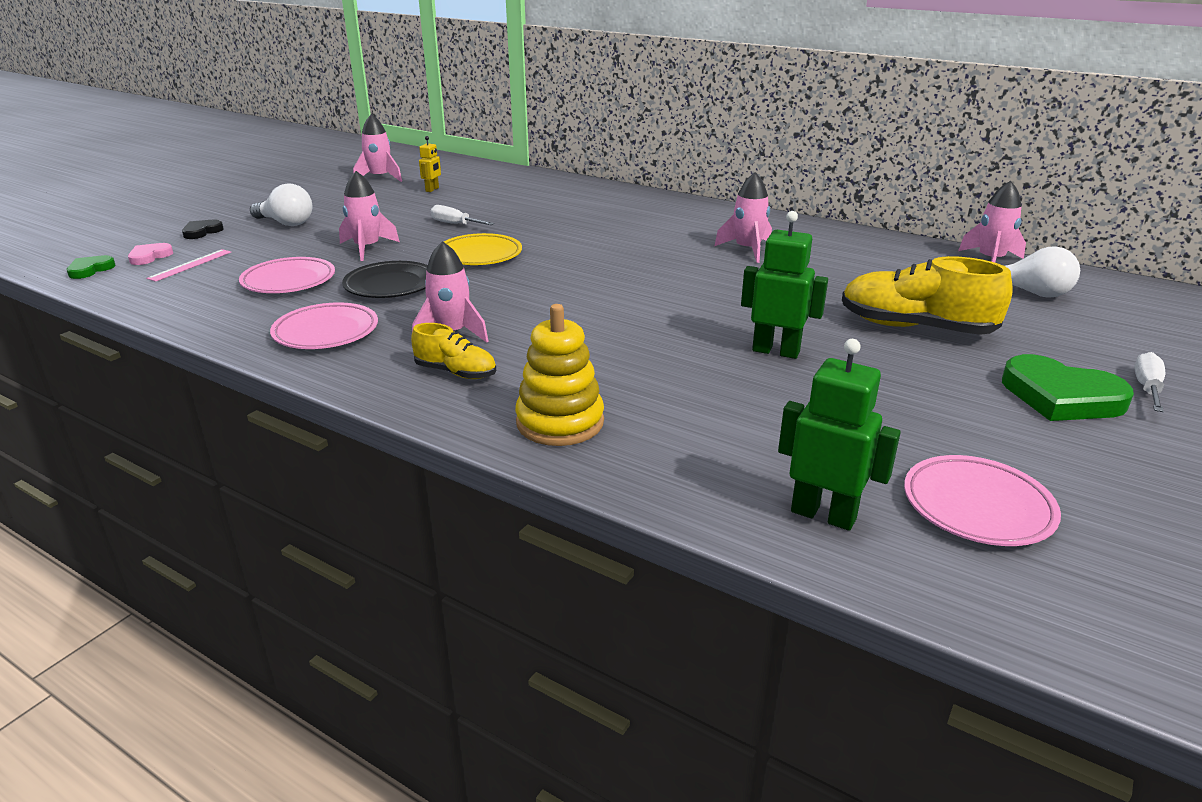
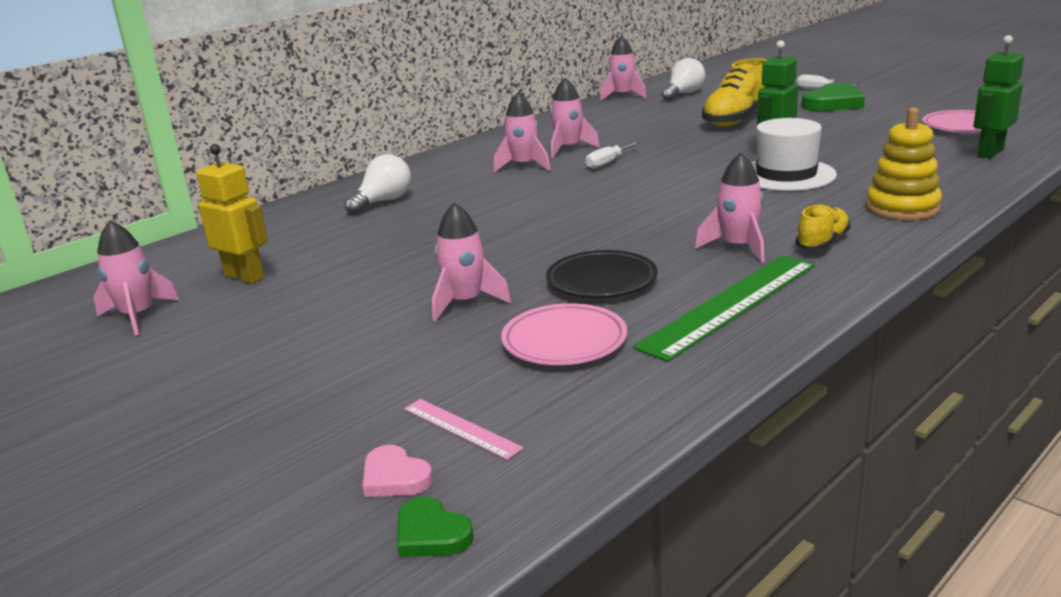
camera: 75 degrees left, 5 degrees down
(202, 232) = (292, 443): black heart -> none
(286, 223) = (309, 370): white light bulb -> white light bulb (383, 202)
(326, 332) = (730, 304): pink plate -> green ruler
(432, 189) = (245, 277): yellow robot -> yellow robot, size x1.76
(455, 224) = (408, 258): white screwdriver -> white screwdriver (607, 163)
(479, 255) = (526, 242): yellow plate -> none
(677, 357) = (786, 175): none -> white hat
(683, 237) = (524, 166): none -> pink rocket

